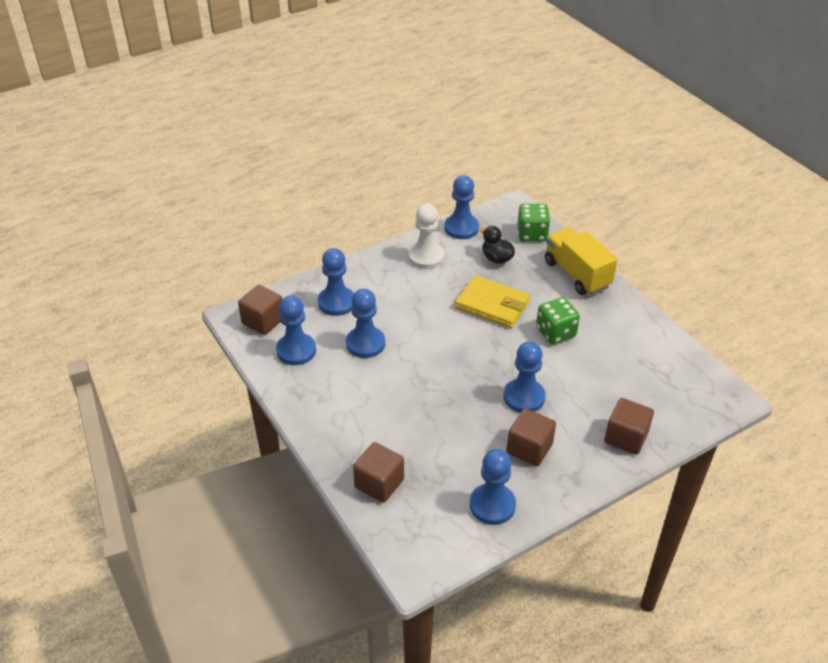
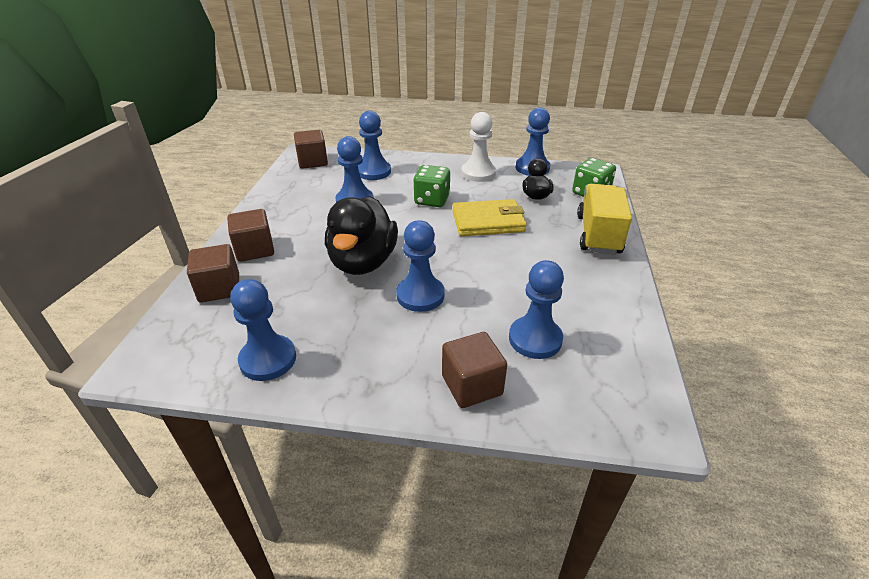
camera: 40 degrees right, 5 degrees down
(296, 350) = (305, 184): blue pawn -> blue pawn (535, 339)
(451, 395) = (363, 262): none -> black duck
(492, 305) = (488, 222): yellow wallet -> yellow wallet turned 75 degrees counterclockwise
(529, 448) = (366, 336): brown cube -> brown cube (255, 250)
(555, 332) = (518, 265): green dice -> green dice (432, 200)

